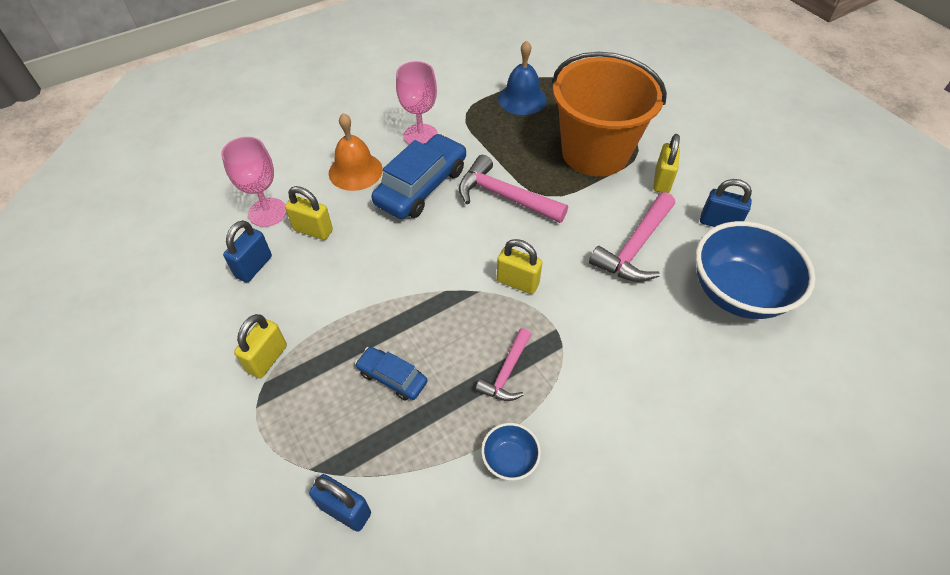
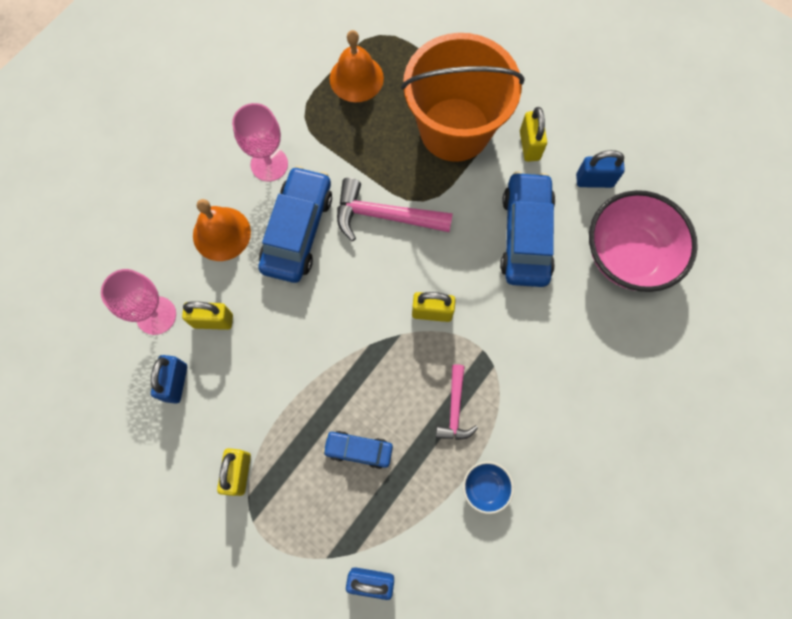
camera: 20 degrees left, 20 degrees up
(522, 99) = (356, 78): blue bell -> orange bell
(635, 247) = (526, 235): pink hammer -> blue car
(737, 292) = (628, 255): blue bowl -> pink bowl

